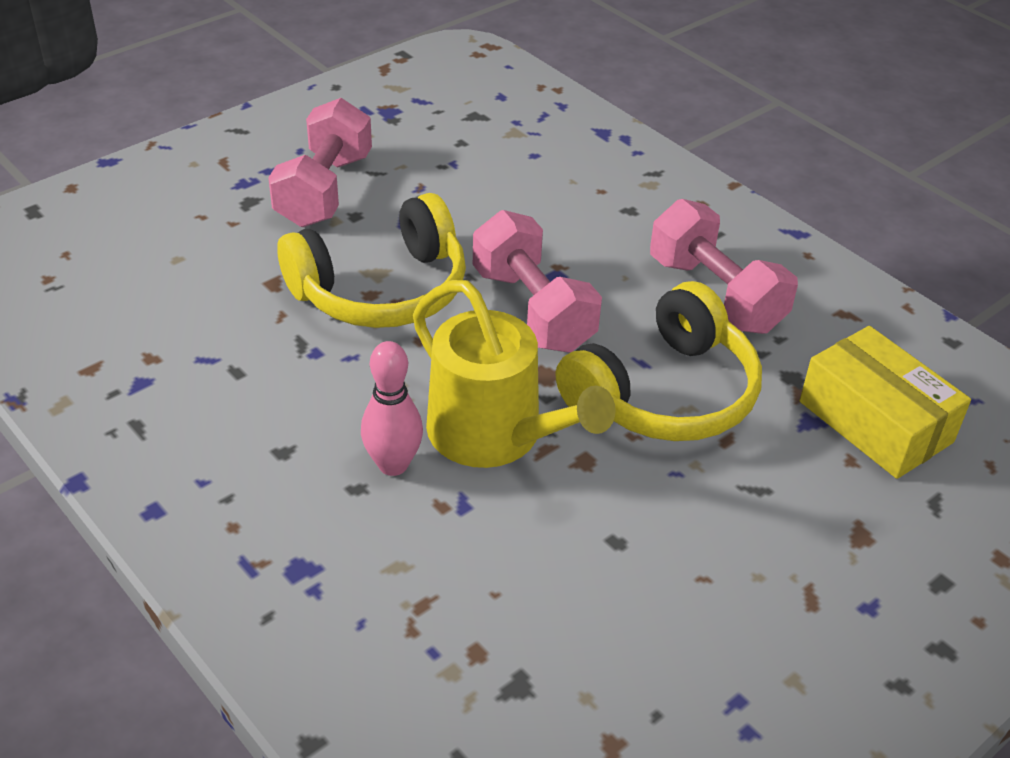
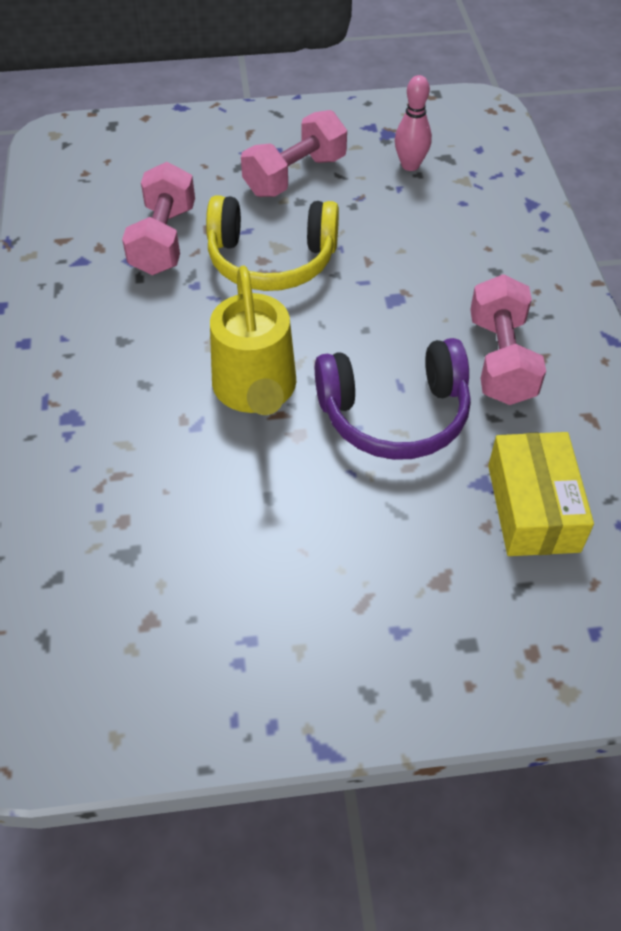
camera: 35 degrees right, 10 degrees up
(393, 464) = (177, 379): pink bowling pin -> pink bowling pin (410, 165)
(533, 309) = (358, 315): pink dumbbell -> pink dumbbell (164, 240)
(664, 394) = (394, 415): yellow headphones -> purple headphones

